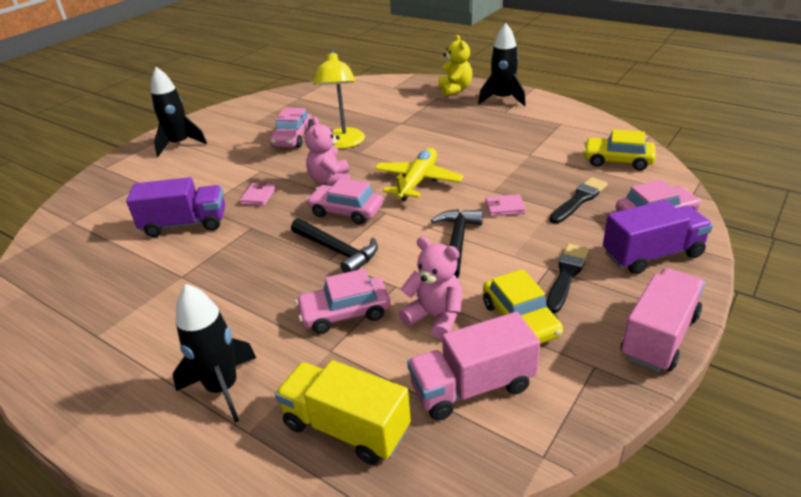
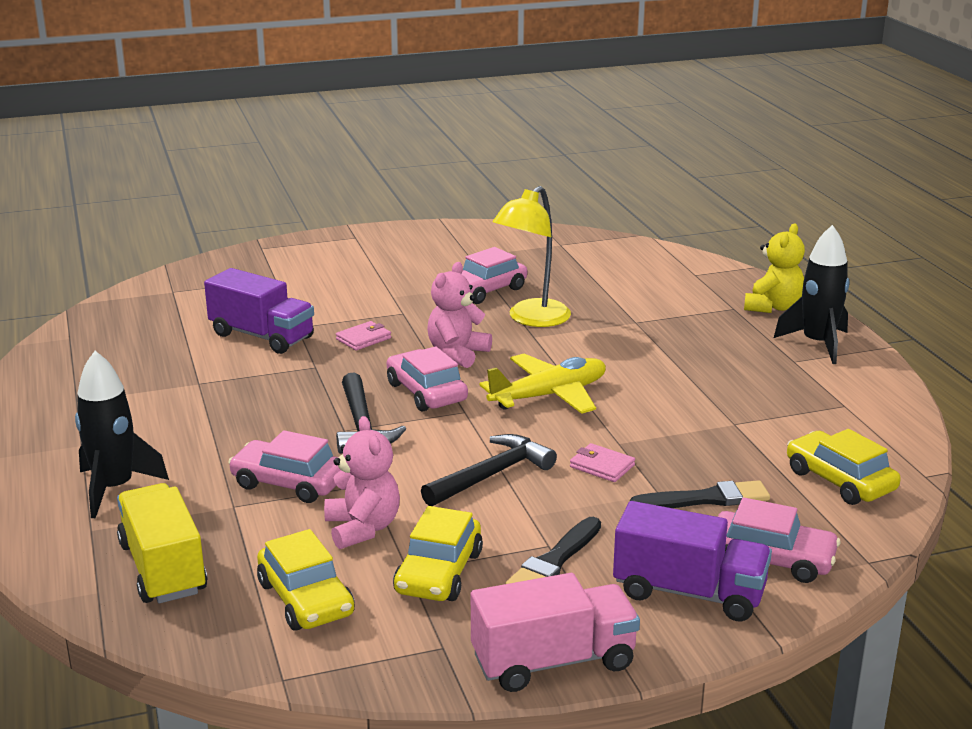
camera: 35 degrees right, 10 degrees down
(180, 144) = (361, 251): black rocket -> none
(472, 387) = (306, 599): pink truck -> yellow car
(566, 275) = (554, 561): black brush -> black brush turned 150 degrees clockwise

